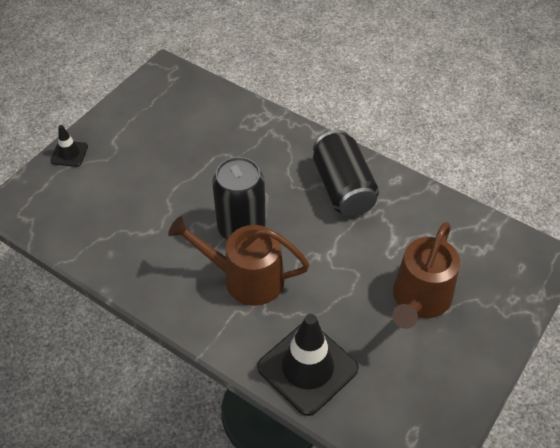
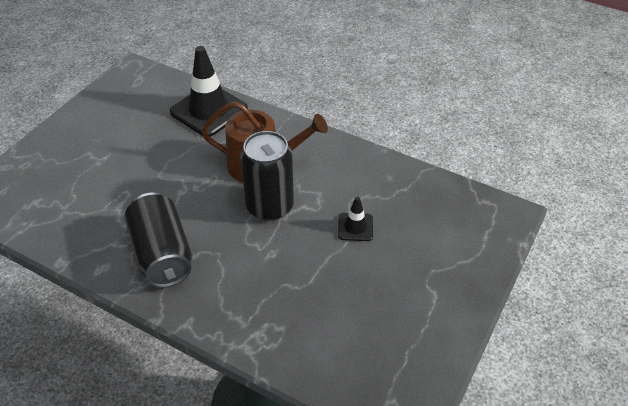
camera: 175 degrees right, 5 degrees down
(69, 154) = (478, 273): black traffic cone -> black traffic cone (355, 227)
(419, 299) = (108, 159): brown watering can -> none

